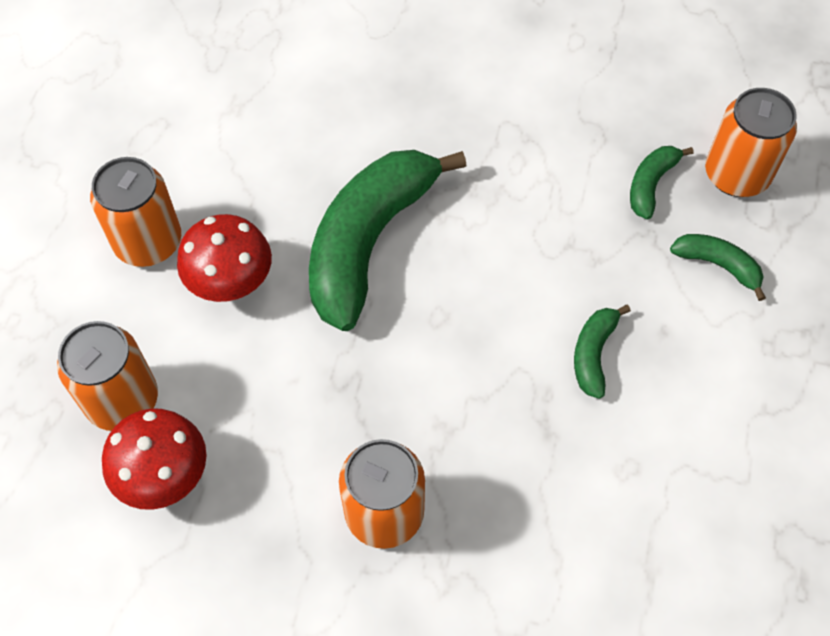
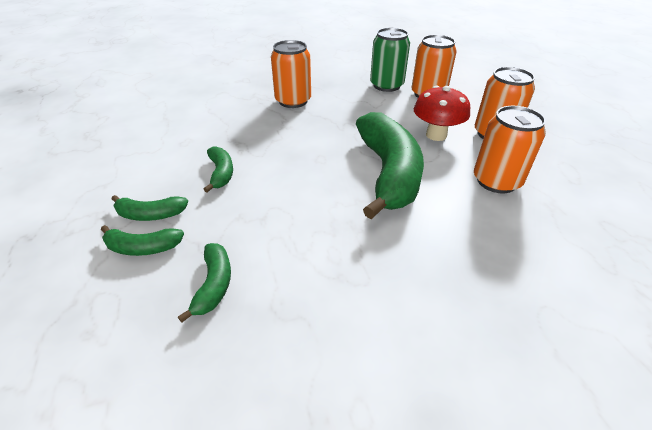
camera: 150 degrees right, 20 degrees down
(164, 476) = (386, 85): red mushroom -> green can
(704, 315) = (150, 215): none -> green banana
(736, 175) = (130, 330): orange can -> orange can (496, 181)

